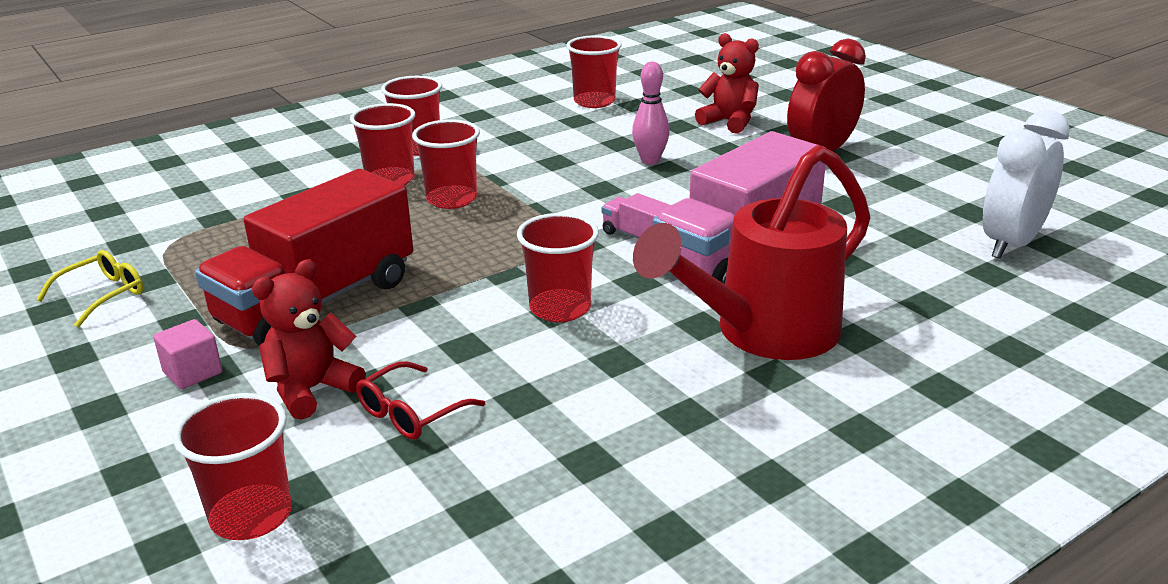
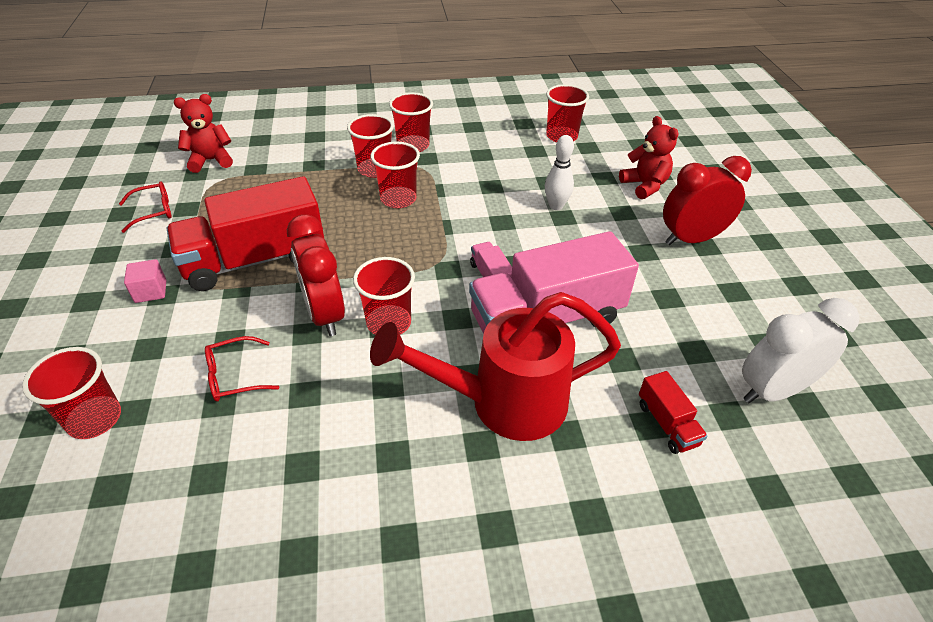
camera: 25 degrees right, 15 degrees up
(103, 295) = (153, 211): yellow glasses -> red glasses
(312, 390) = (198, 332): red teddy bear -> red teddy bear (211, 161)
(470, 324) = (324, 314): none -> red clock
(650, 161) = (556, 206): pink bowling pin -> white bowling pin
(942, 297) = (667, 424): none -> red truck

